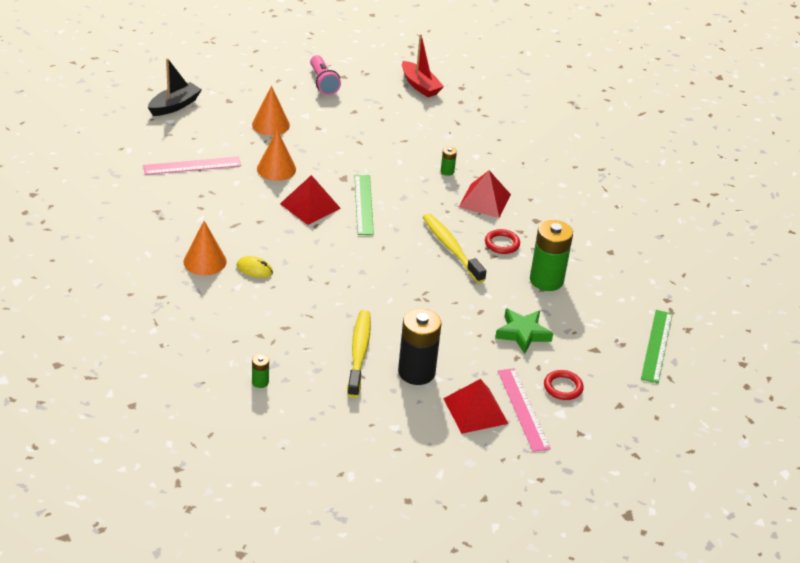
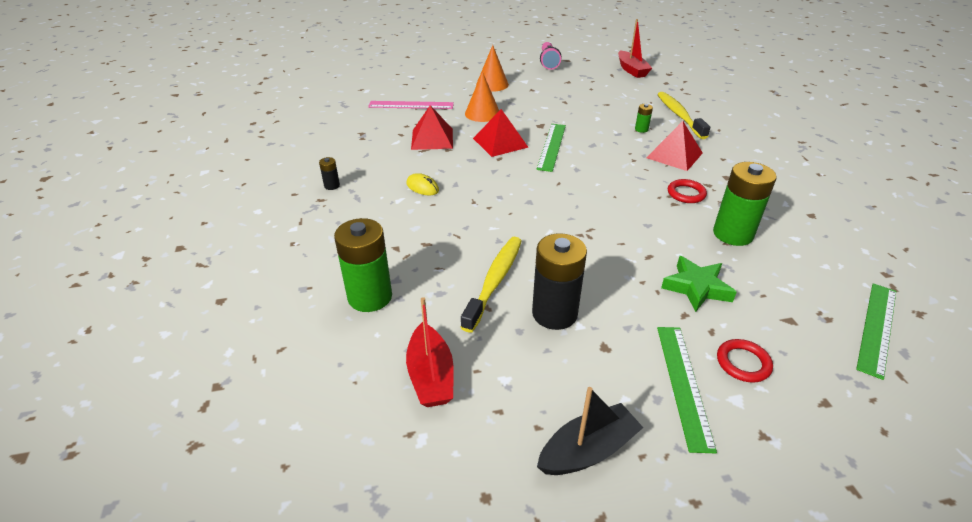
camera: 20 degrees right, 0 degrees up
(163, 280) = (332, 186): none -> black battery
(174, 106) = (420, 67): black boat -> black boat (588, 450)
(205, 261) = (379, 175): orange cone -> none
(260, 382) = (370, 297): green battery -> green battery, size x2.27
(339, 434) = (431, 376): none -> red boat
(451, 248) = (630, 191): yellow toothbrush -> yellow toothbrush (679, 115)
(475, 410) = (617, 375): red pyramid -> red pyramid (432, 139)
(523, 409) = (683, 384): pink ruler -> green ruler

